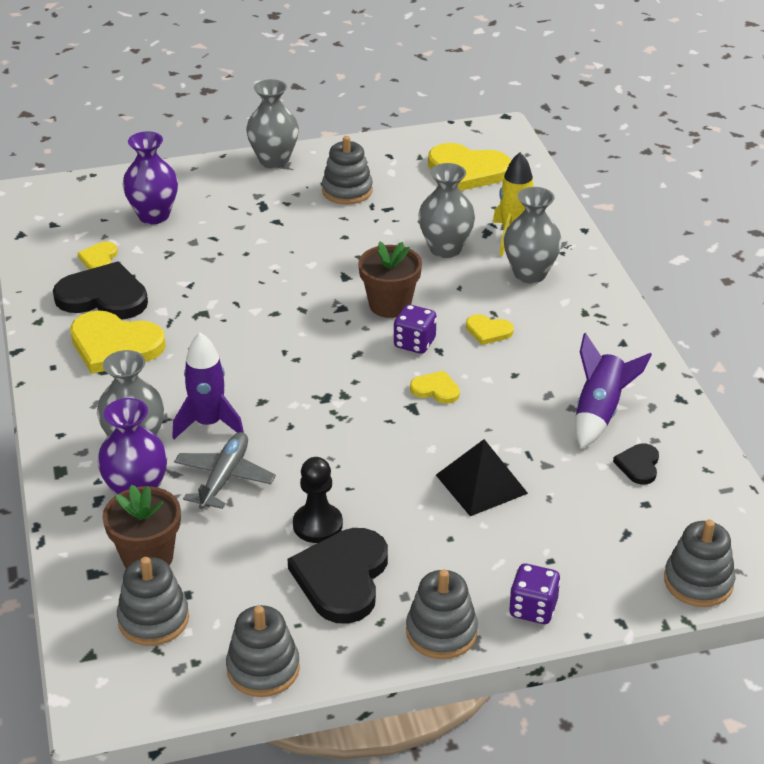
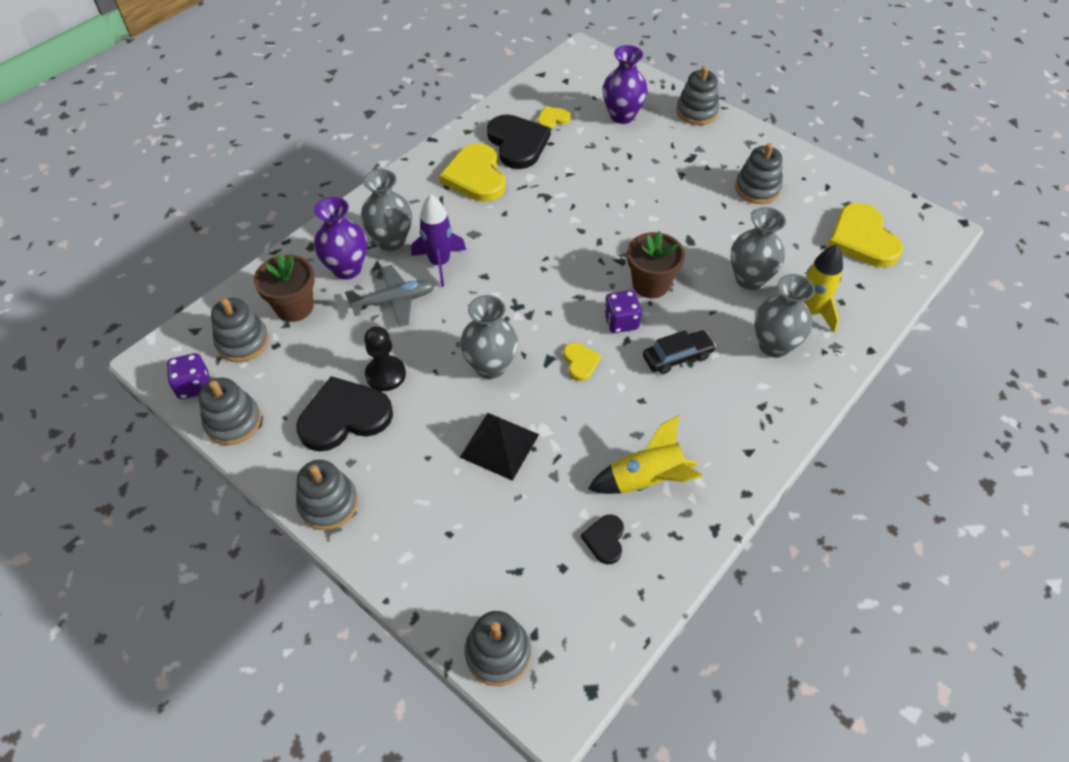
camera: 55 degrees right, 15 degrees up
(208, 172) = (696, 112): none -> grey stacking toy
(274, 161) = (747, 134): grey vase -> grey vase (490, 366)
(488, 331) = (677, 357): yellow heart -> black car
(533, 609) = (389, 549): purple dice -> purple dice (194, 386)
(600, 412) = (646, 480): purple rocket -> yellow rocket
(638, 465) = (605, 539): black heart -> black heart turned 60 degrees counterclockwise

